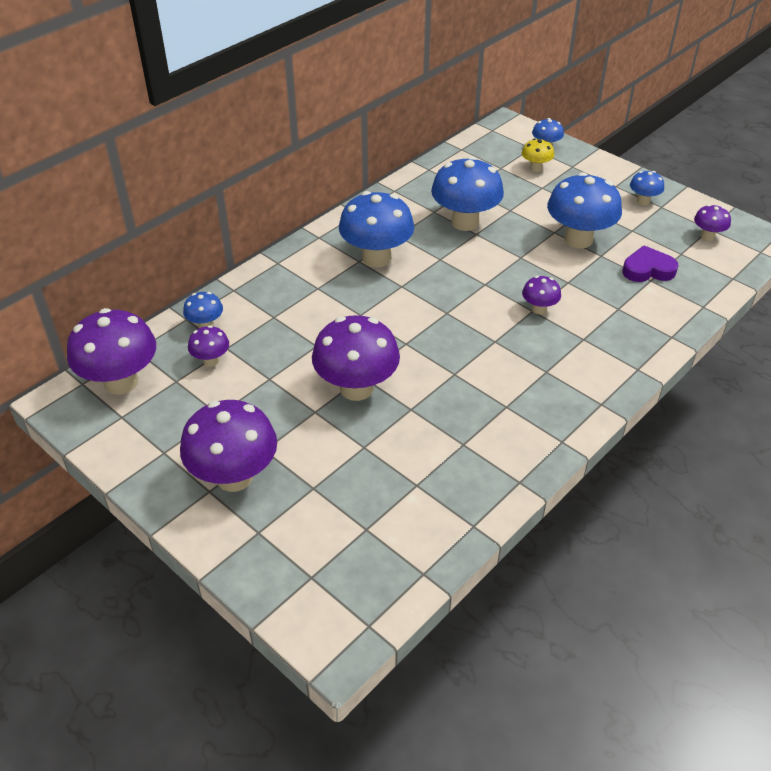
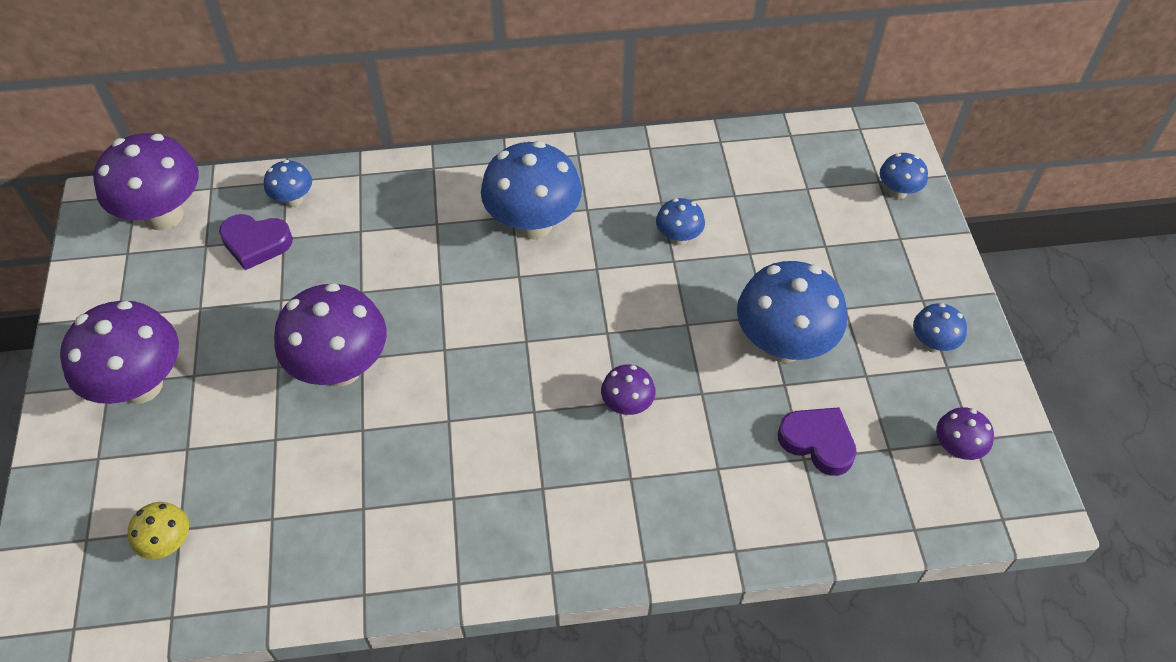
camera: 40 degrees right, 10 degrees up
(211, 360) = (256, 243): purple mushroom -> purple heart
(465, 222) = (678, 237): blue mushroom -> blue mushroom, size x0.49
(536, 168) = (849, 214): yellow mushroom -> yellow mushroom (168, 543)

